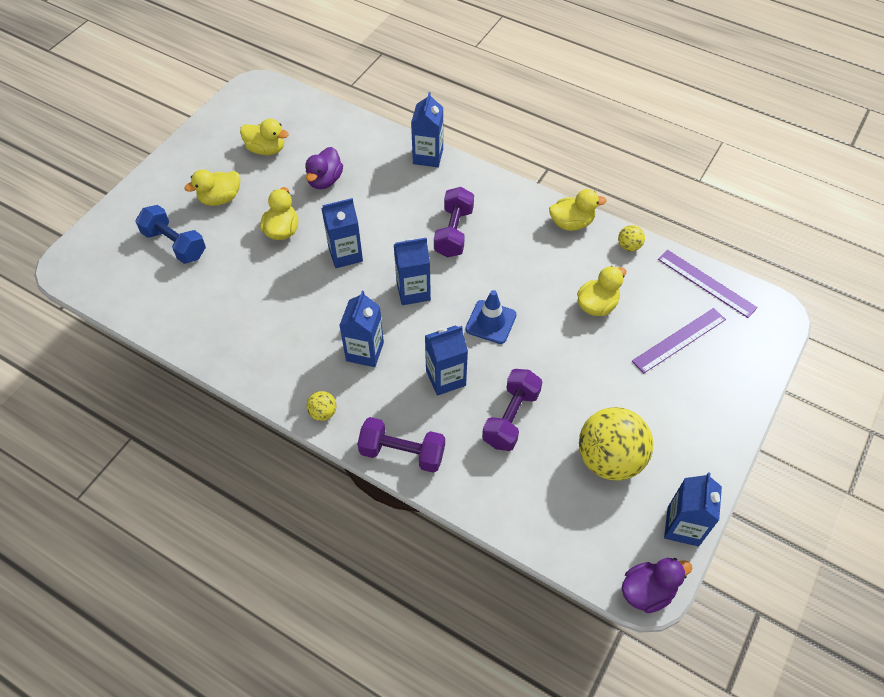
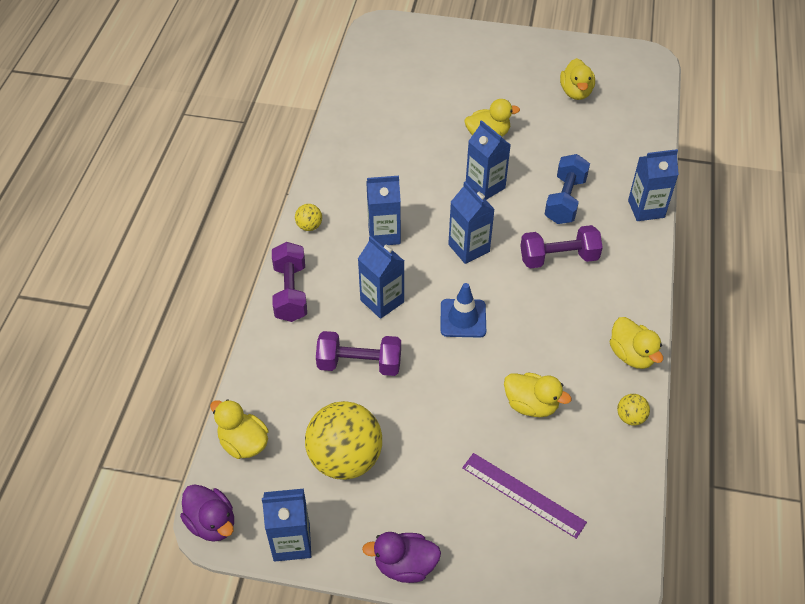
camera: 70 degrees right, 5 degrees down
(175, 244) = (434, 75): blue dumbbell -> blue dumbbell (565, 200)
(220, 198) = (499, 84): yellow duck -> yellow duck (243, 443)
(325, 180) = (564, 144): purple duck -> purple duck (405, 565)
(706, 283) = (620, 508): purple ruler -> none

